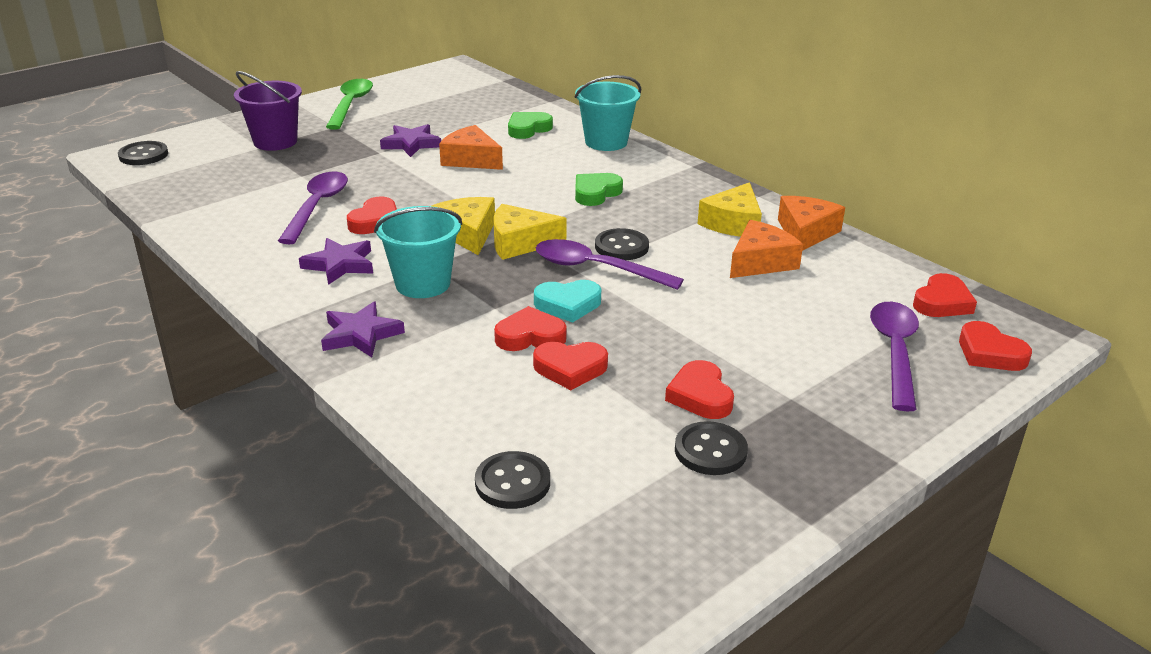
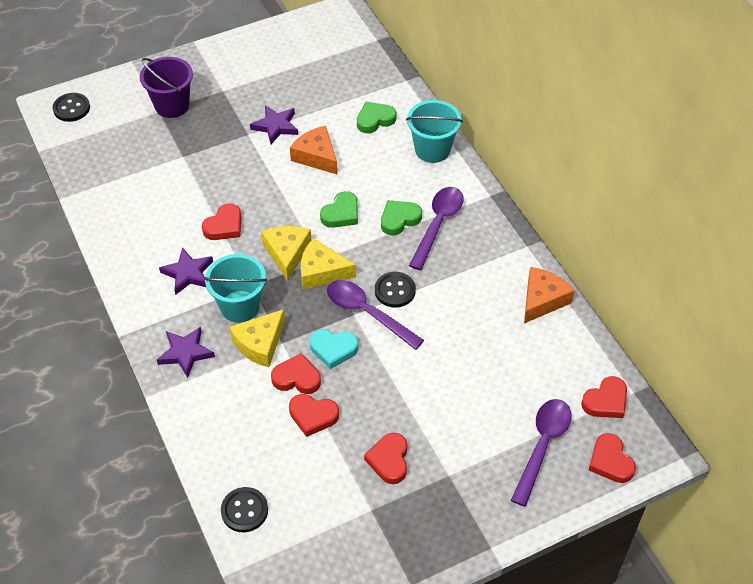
camera: 15 degrees right, 20 degrees up
(317, 207) = (186, 200): purple spoon -> purple spoon (438, 224)
(350, 104) = (241, 59): green spoon -> none
(522, 196) = (341, 213): none -> green heart
(710, 451) = (375, 511): black button -> none
(733, 223) = (491, 277): yellow cheese -> yellow cheese (260, 344)
(760, 262) = (491, 328): orange cheese -> none

